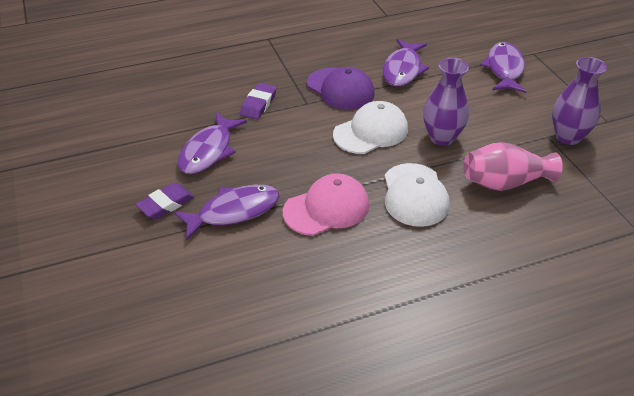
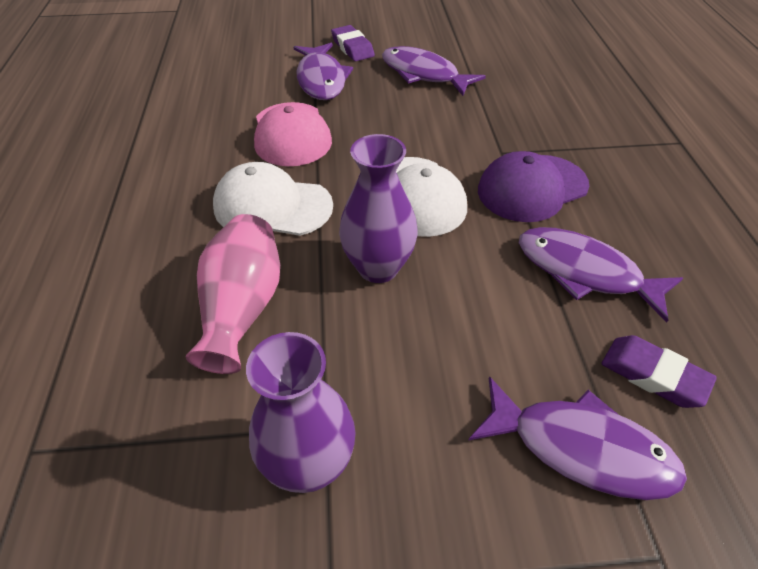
camera: 105 degrees right, 5 degrees up
(258, 104) = (506, 114): purple eraser -> purple eraser (653, 375)

